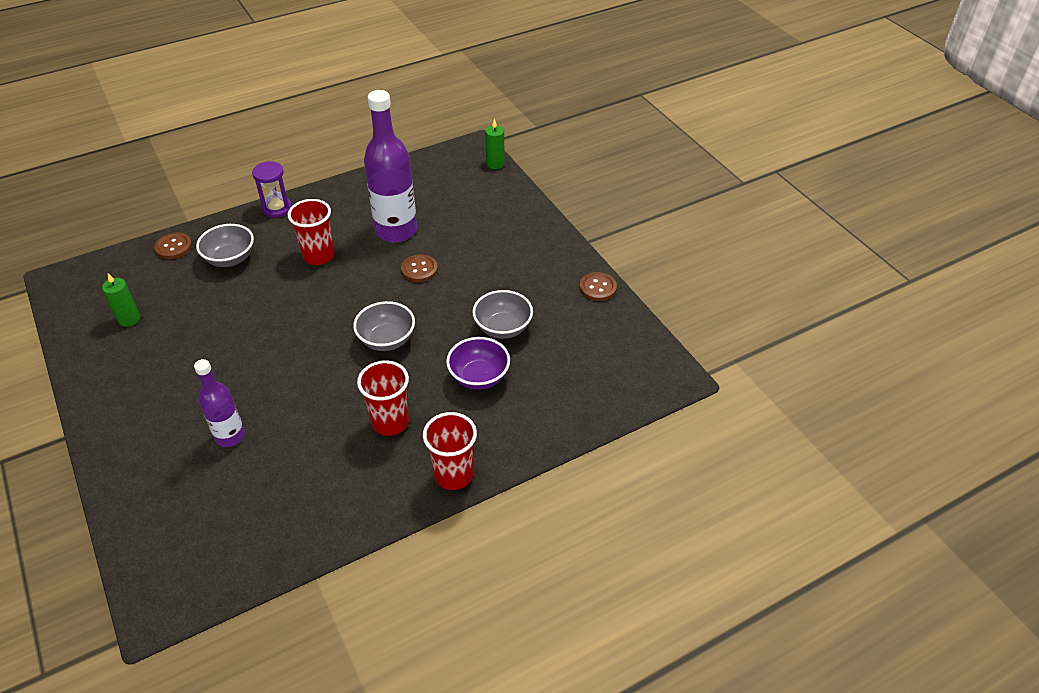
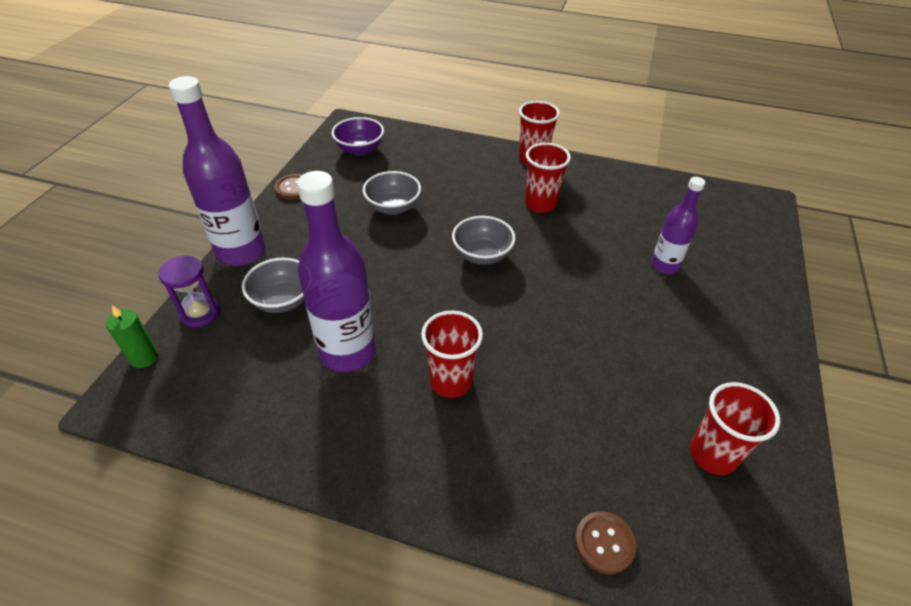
camera: 135 degrees left, 0 degrees up
(129, 319) = (712, 454): green candle -> red cup
(230, 259) = (546, 457): grey bowl -> grey bowl (283, 300)
(277, 208) = (425, 502): purple hourglass -> purple hourglass (200, 313)
(419, 269) = (383, 294): brown button -> none
(479, 377) = (452, 191): purple bowl -> purple bowl (360, 149)
(546, 230) = (241, 252): none -> purple bottle

